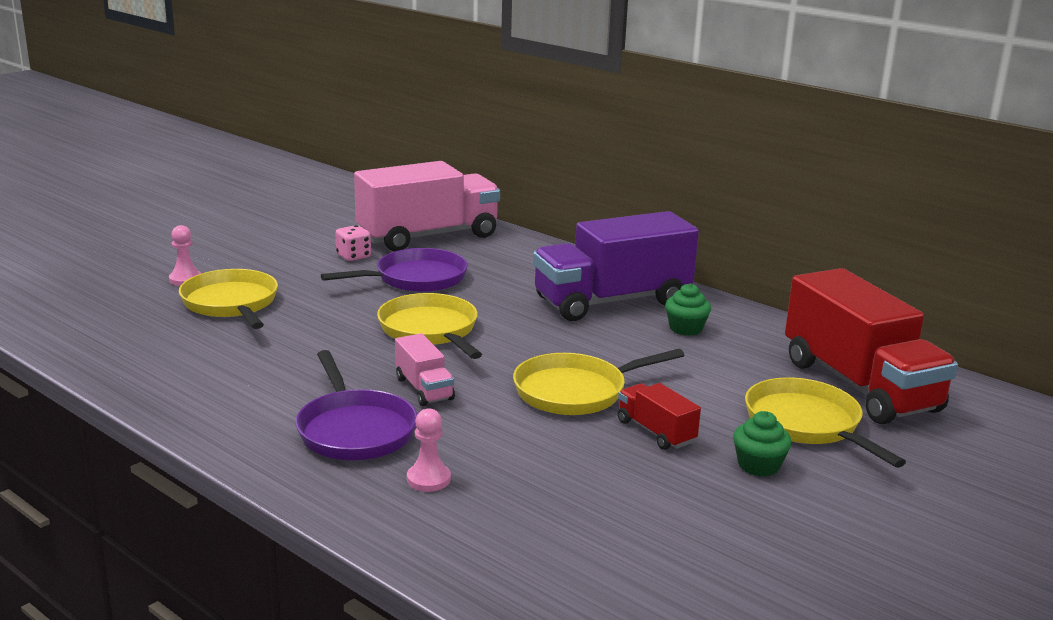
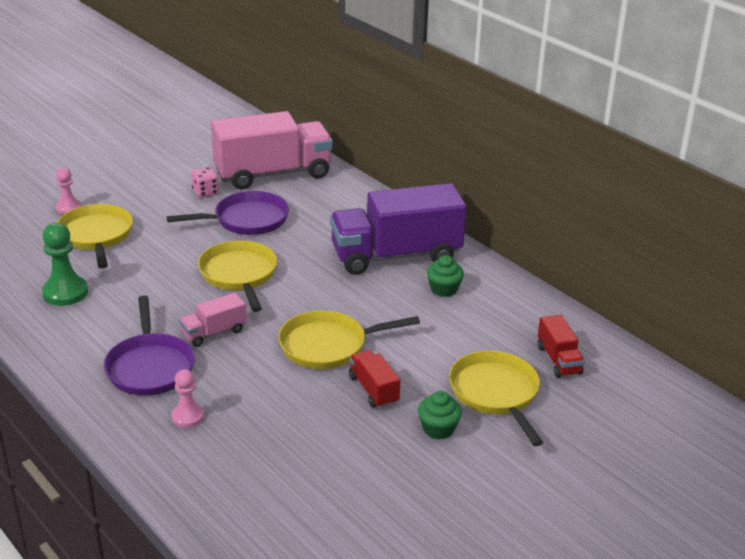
camera: 10 degrees right, 10 degrees up
(211, 361) = (65, 292): none -> green pawn
(424, 389) = (214, 333): pink truck -> pink truck turned 75 degrees clockwise
(859, 386) = (558, 360): red truck -> red truck, size x0.45

